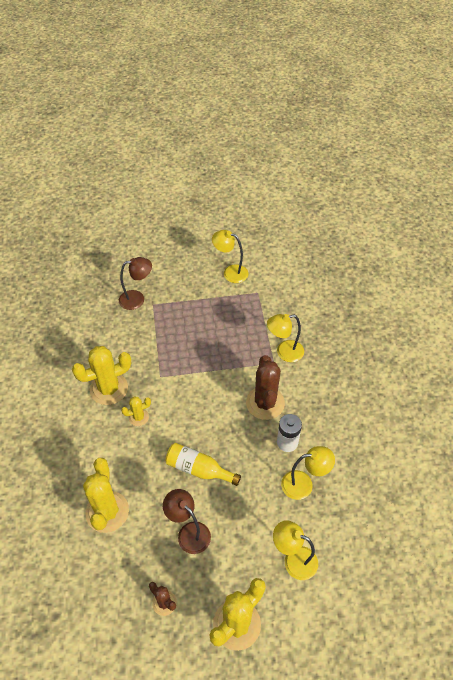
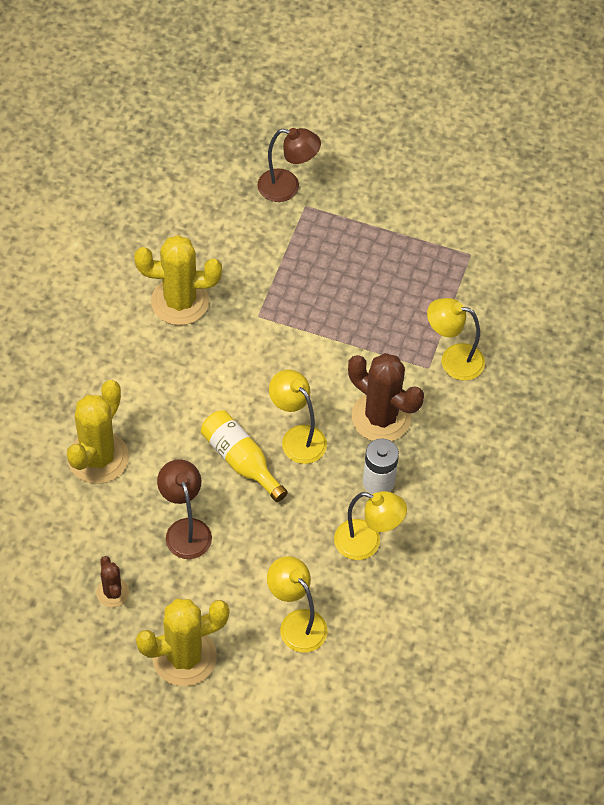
camera: 25 degrees right, 5 degrees up
(138, 417) = (199, 358): yellow cactus -> none
(230, 272) = (449, 205): yellow lamp -> yellow lamp (297, 437)
(265, 403) = (381, 417): brown cactus -> brown cactus turned 75 degrees counterclockwise

